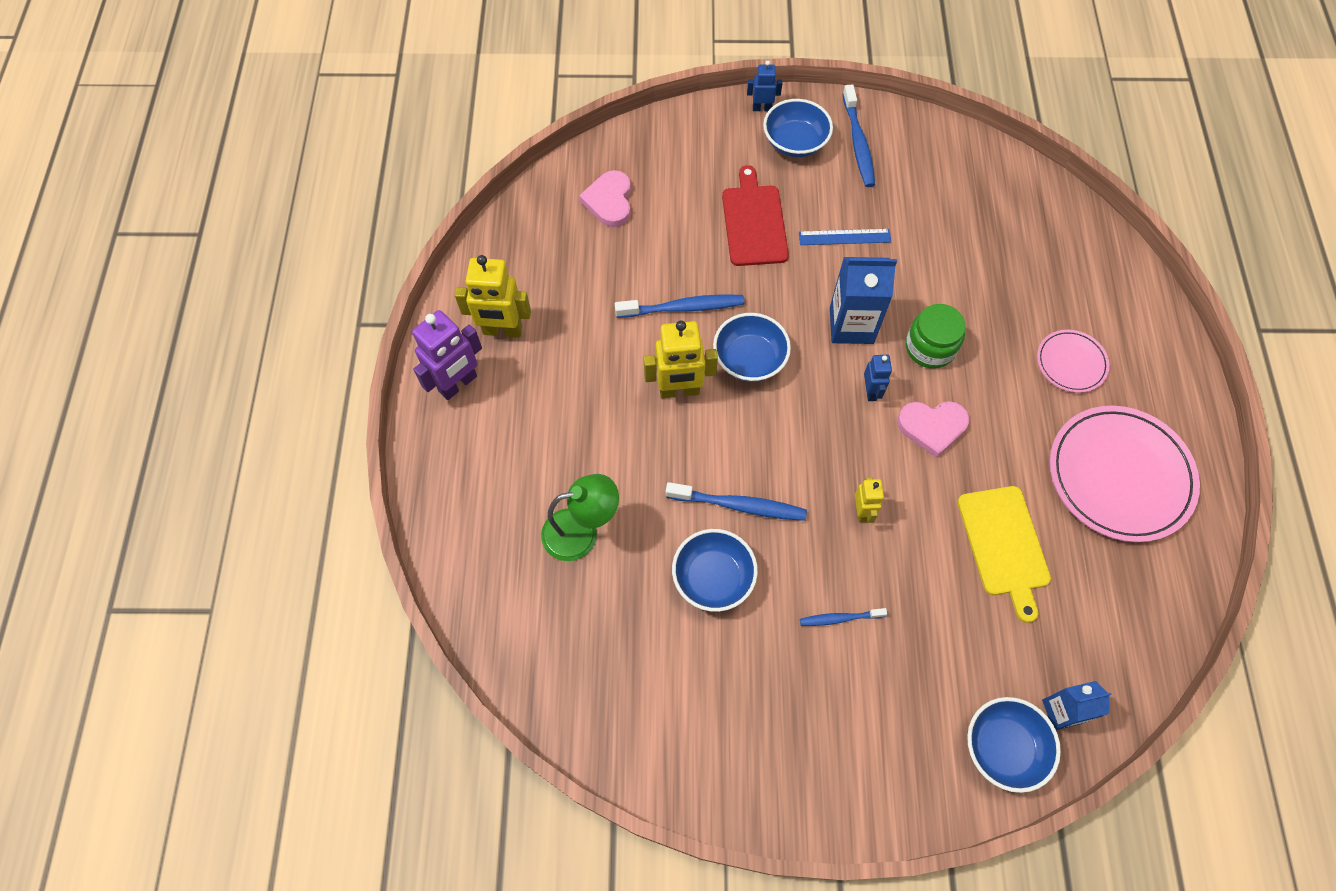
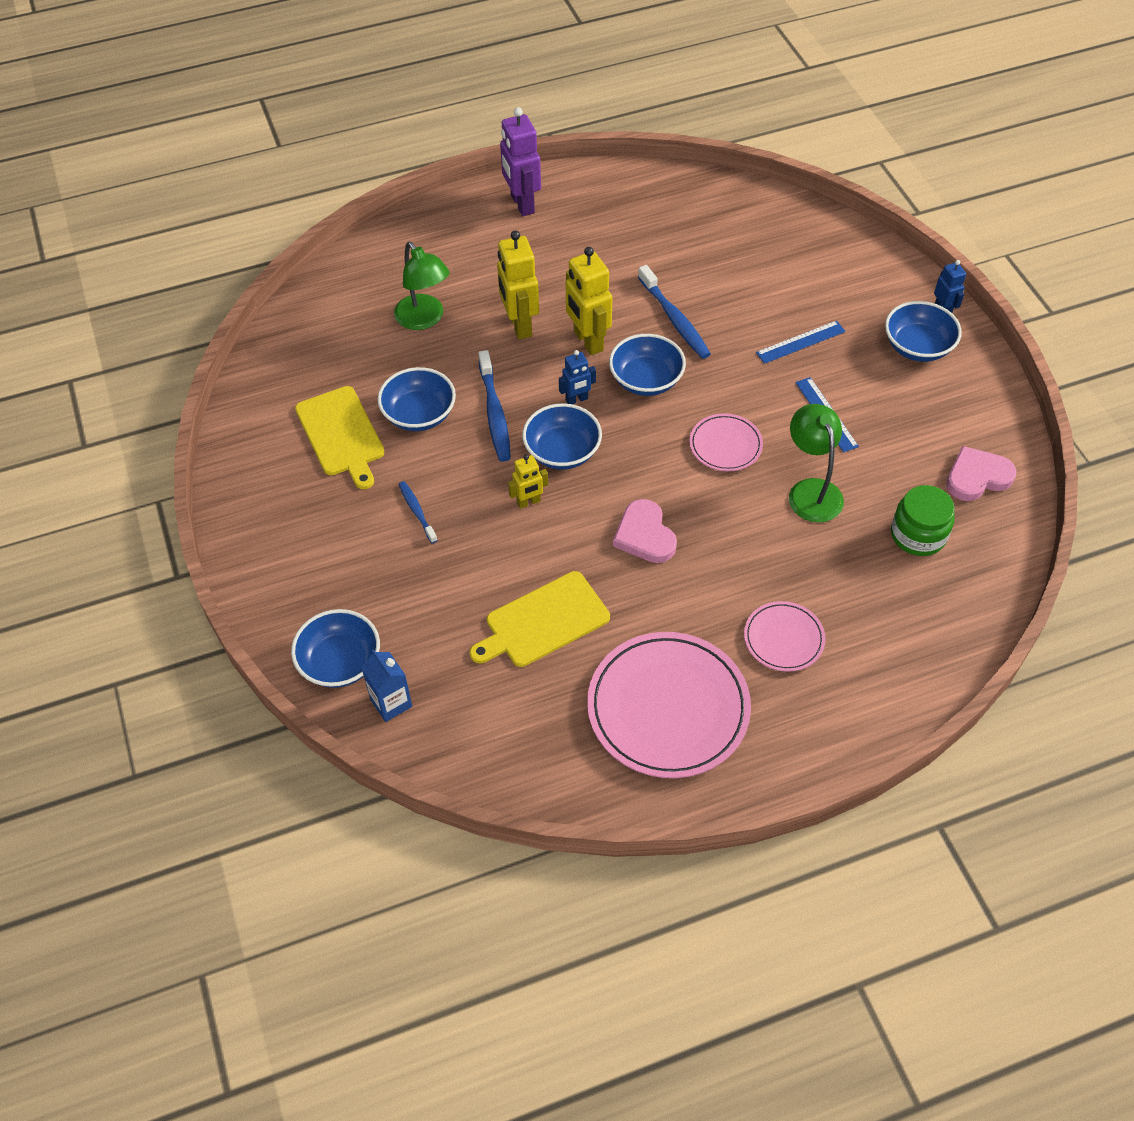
camera: 70 degrees right, 10 degrees down
(458, 384) = (522, 204): purple robot -> purple robot turned 45 degrees clockwise
(502, 330) = (586, 213): yellow robot -> yellow robot (519, 325)
(609, 201) = (759, 237): pink heart -> pink heart (977, 477)
(710, 665) = (341, 434): none -> yellow cutting board
(754, 222) = (800, 342): red cutting board -> blue ruler
(810, 461) = (562, 451): none -> blue bowl
(851, 325) = (725, 445): blue carton -> pink plate
(858, 143) = (952, 396): blue toothbrush -> none
(871, 391) = (659, 478): blue robot -> blue robot (577, 400)
(924, 282) = (811, 491): none -> green lamp
(930, 347) = (735, 513): green jar -> green jar (918, 535)

